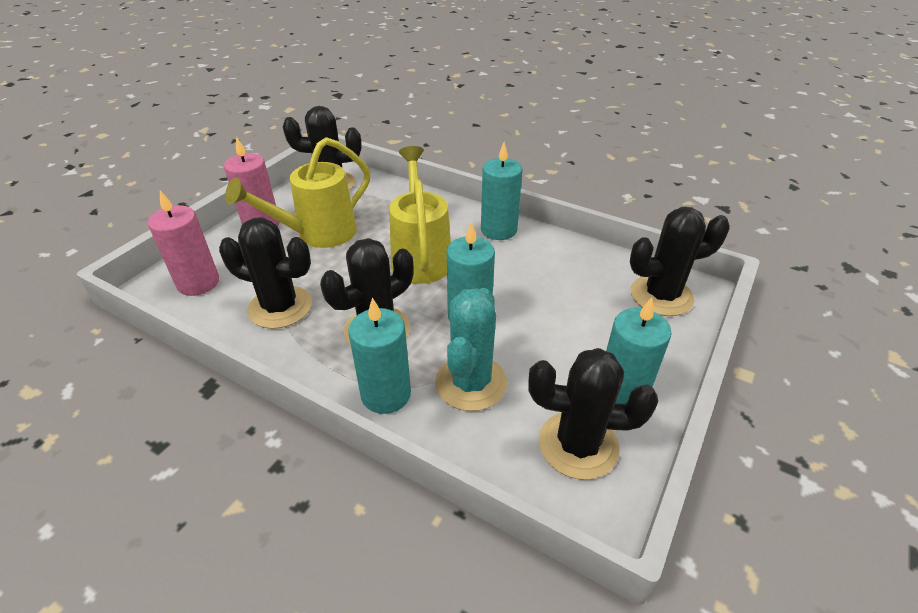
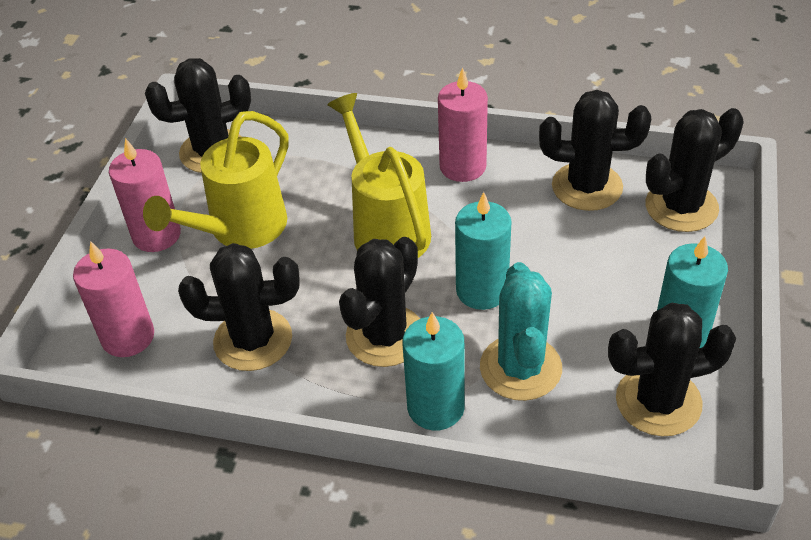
camera: 15 degrees left, 5 degrees up
(498, 230) = (462, 166): turquoise candle -> pink candle
(588, 264) = (587, 187): none -> black cactus

